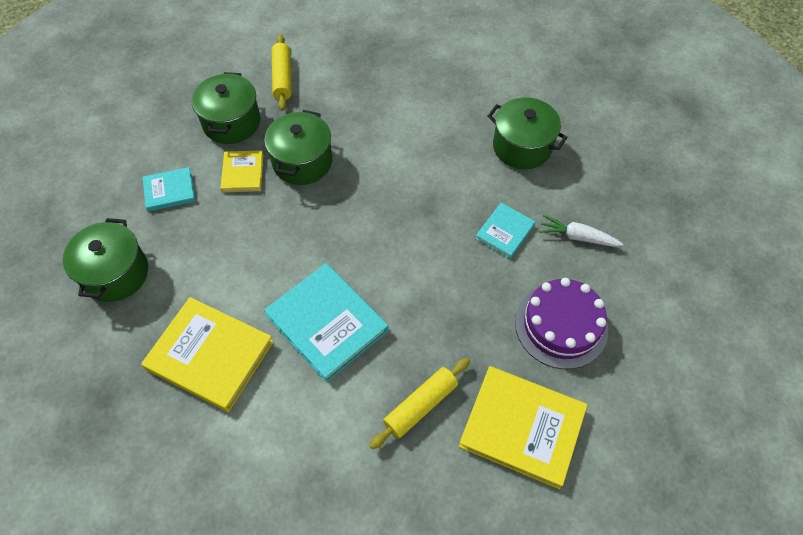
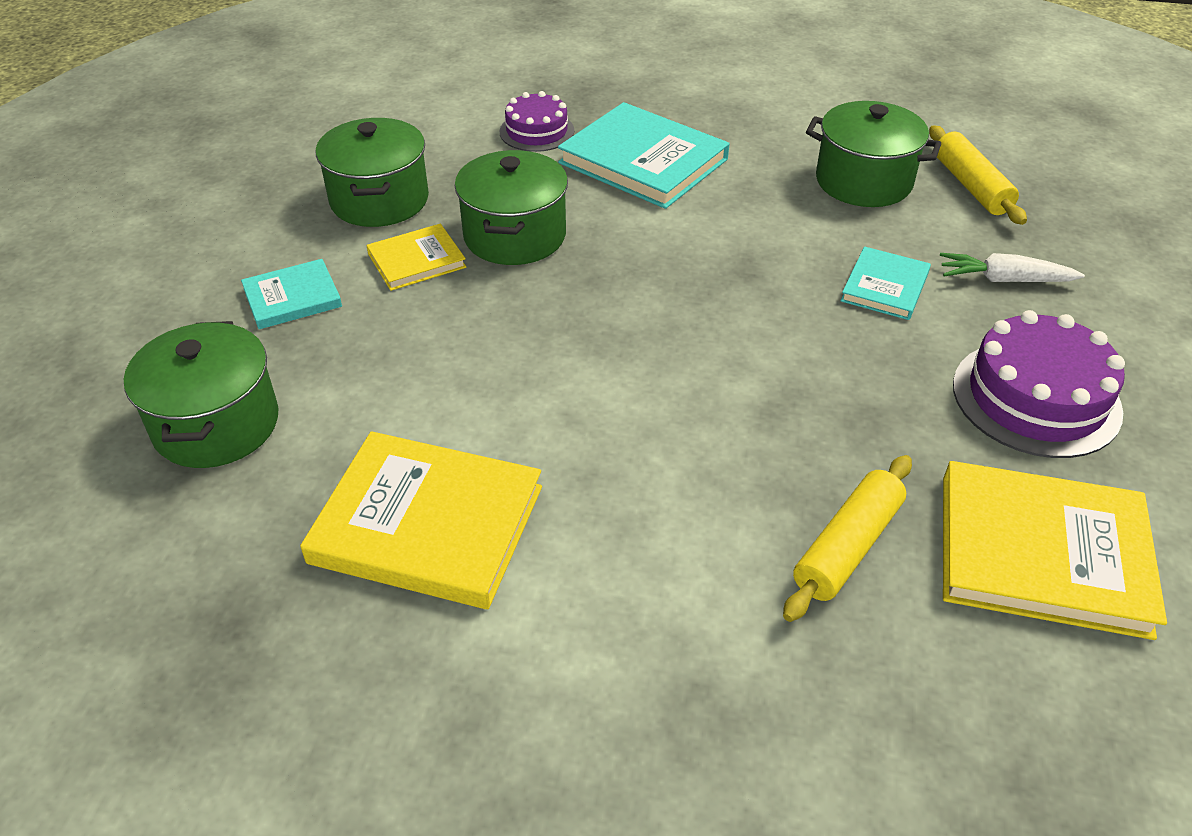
camera: 10 degrees left, 15 degrees down
(243, 173) = (416, 261): yellow book -> yellow book turned 75 degrees clockwise
(282, 78) = (449, 139): yellow rolling pin -> yellow rolling pin (971, 186)
(327, 323) = (631, 447): turquoise book -> turquoise book (643, 161)
(336, 78) = (536, 131): none -> purple cake

